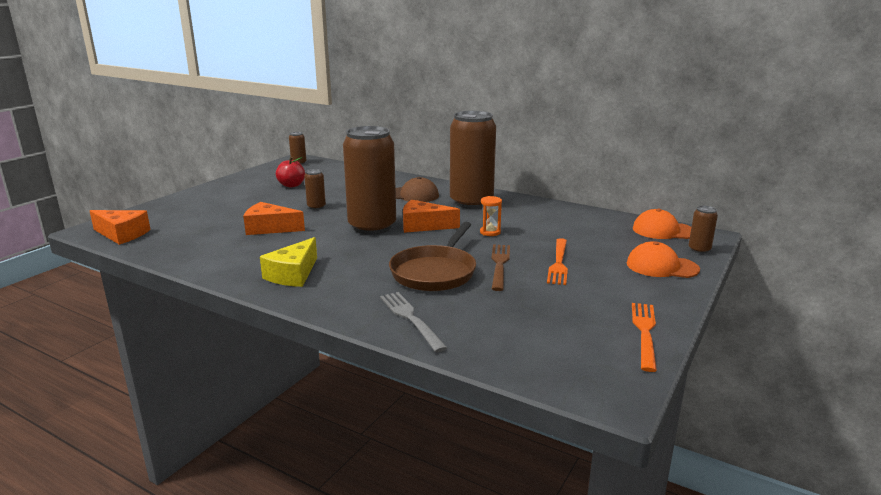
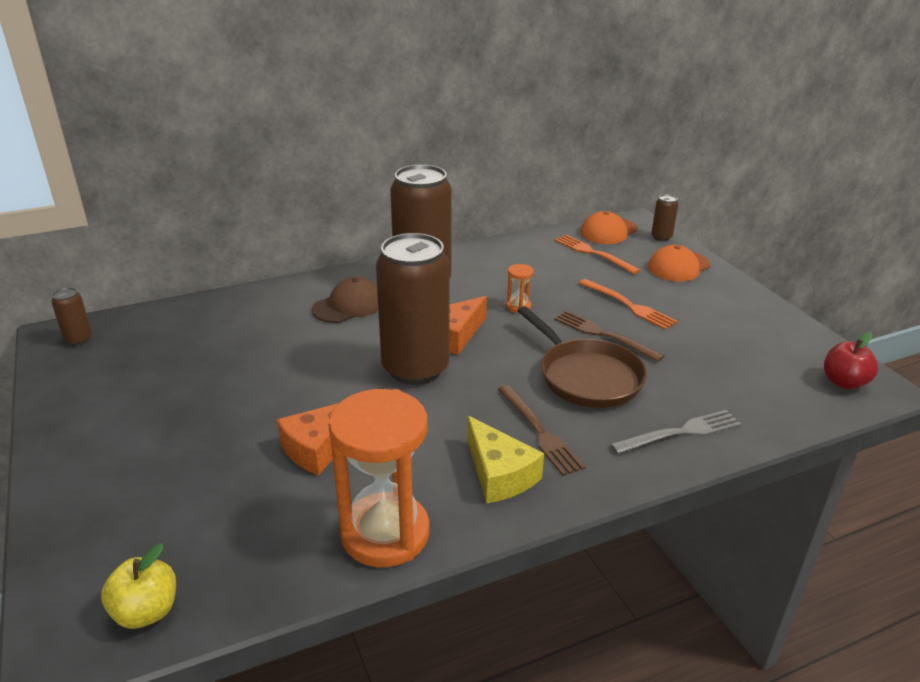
camera: 55 degrees left, 10 degrees up
(122, 234) = (146, 611): orange cheese -> yellow apple
(212, 262) = (385, 533): none -> orange hourglass
(291, 185) = (170, 376): red apple -> red apple (844, 382)
(316, 207) = (290, 384): brown can -> none
(350, 274) = (540, 432): none -> brown fork
(410, 318) = (681, 432): grey fork -> grey fork turned 150 degrees clockwise
(644, 332) = (788, 328): orange fork -> orange fork (592, 253)

